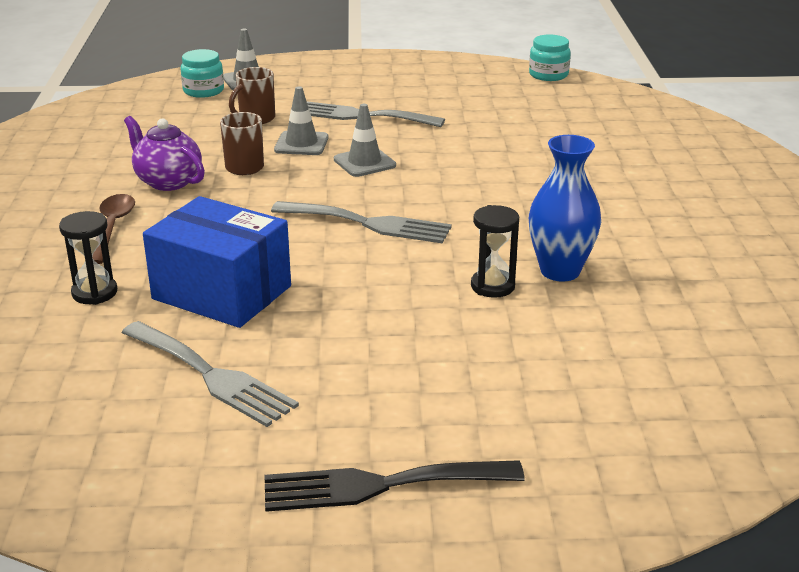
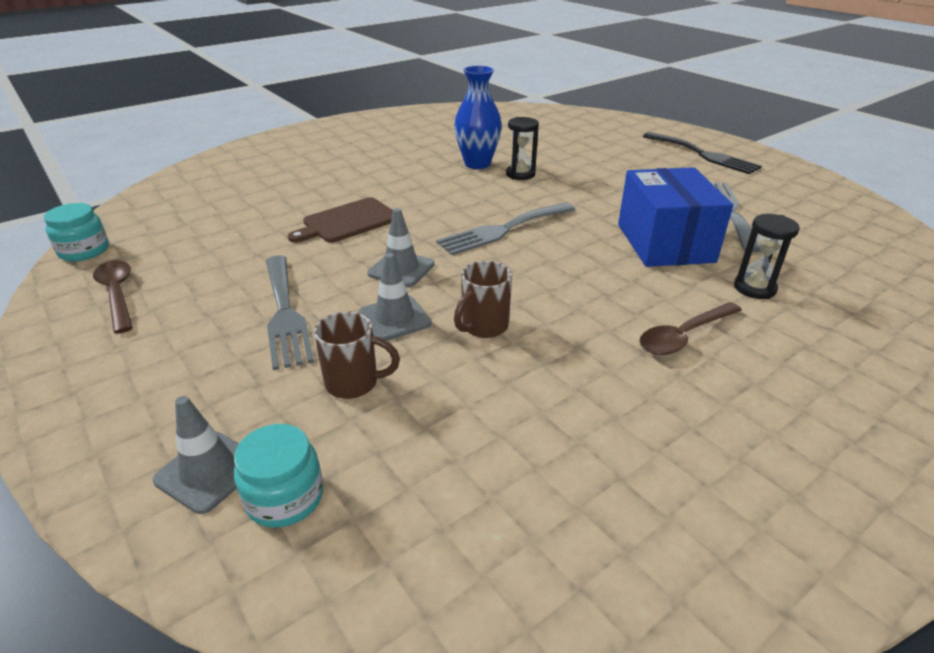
camera: 125 degrees left, 5 degrees up
(168, 181) = (570, 356): purple teapot -> none
(368, 223) = (503, 230): grey fork -> grey fork turned 105 degrees counterclockwise
(462, 78) = (117, 294): none -> brown spoon
(483, 163) = (348, 221): none -> brown cutting board

